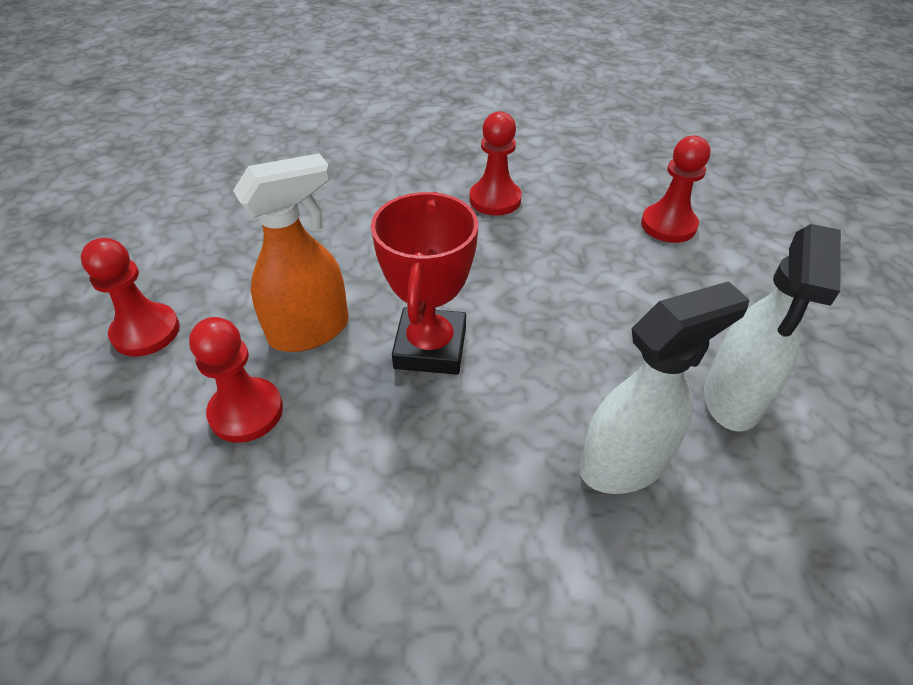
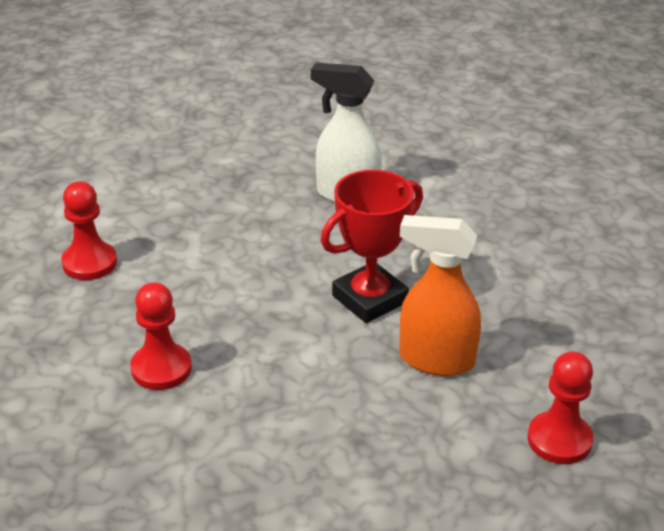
camera: 135 degrees left, 10 degrees down
(246, 412) = (523, 336): red pawn -> none
(732, 399) = (251, 180): white spray bottle -> none

